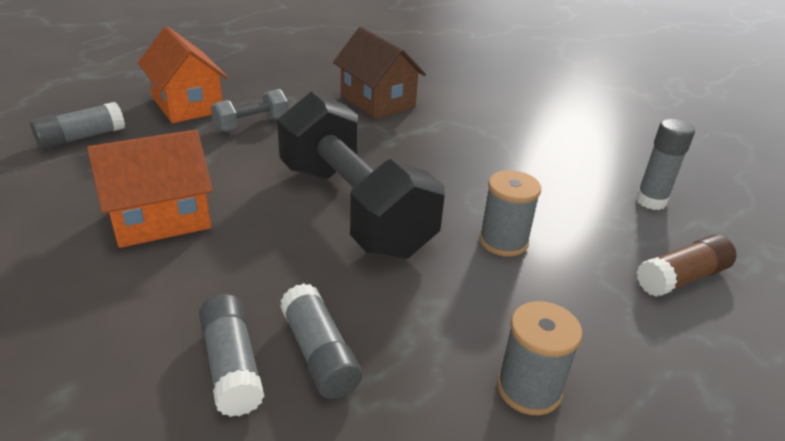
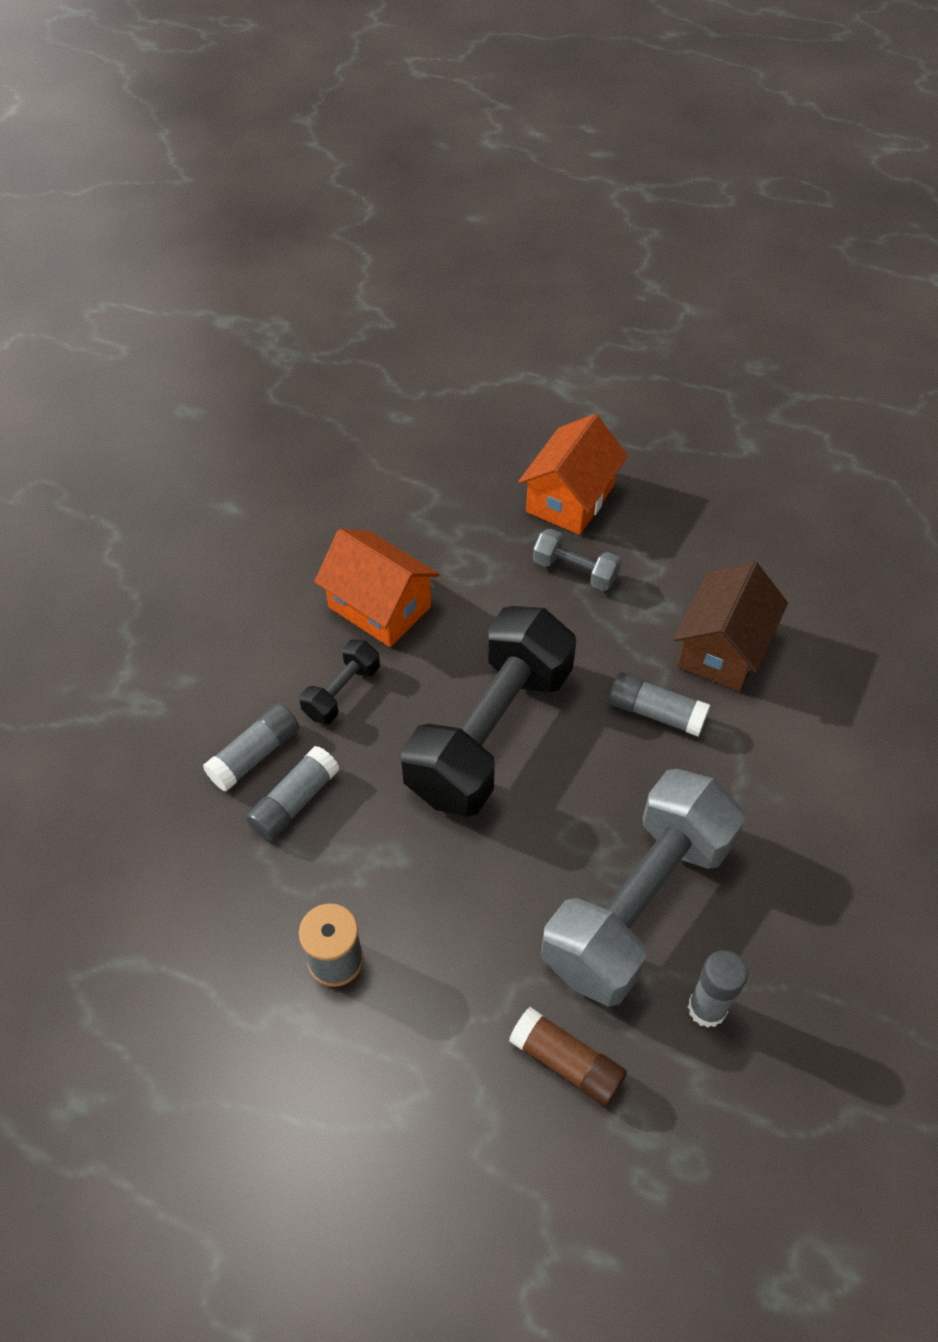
camera: 65 degrees right, 20 degrees up
(81, 138) = (452, 471): grey glue stick -> grey glue stick (655, 712)
(224, 274) = (342, 692): none -> black dumbbell
(503, 241) = (522, 879): grey spool -> none
(555, 198) = (638, 904): none -> grey dumbbell

